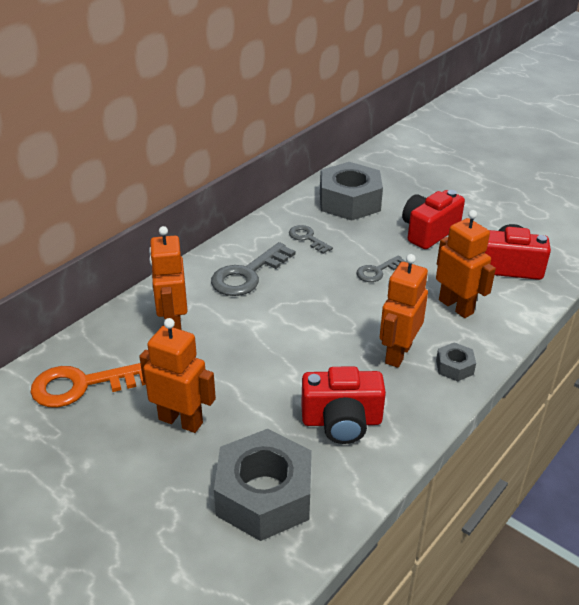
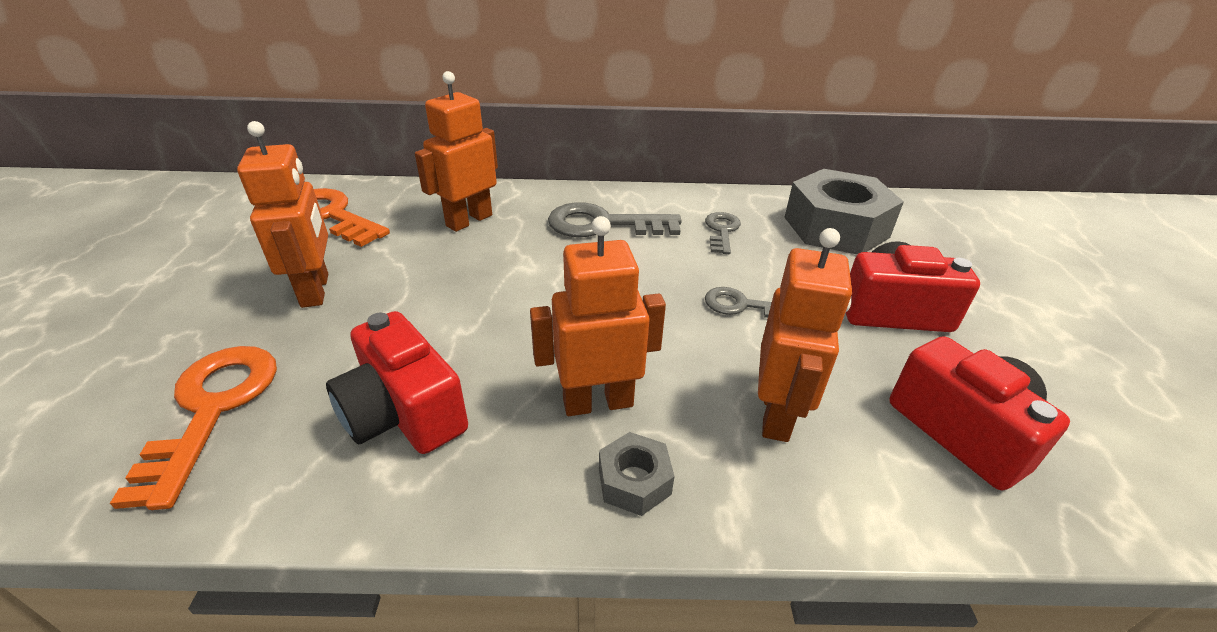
camera: 50 degrees right, 0 degrees up
(264, 495) = (212, 409): grey nut -> orange key

